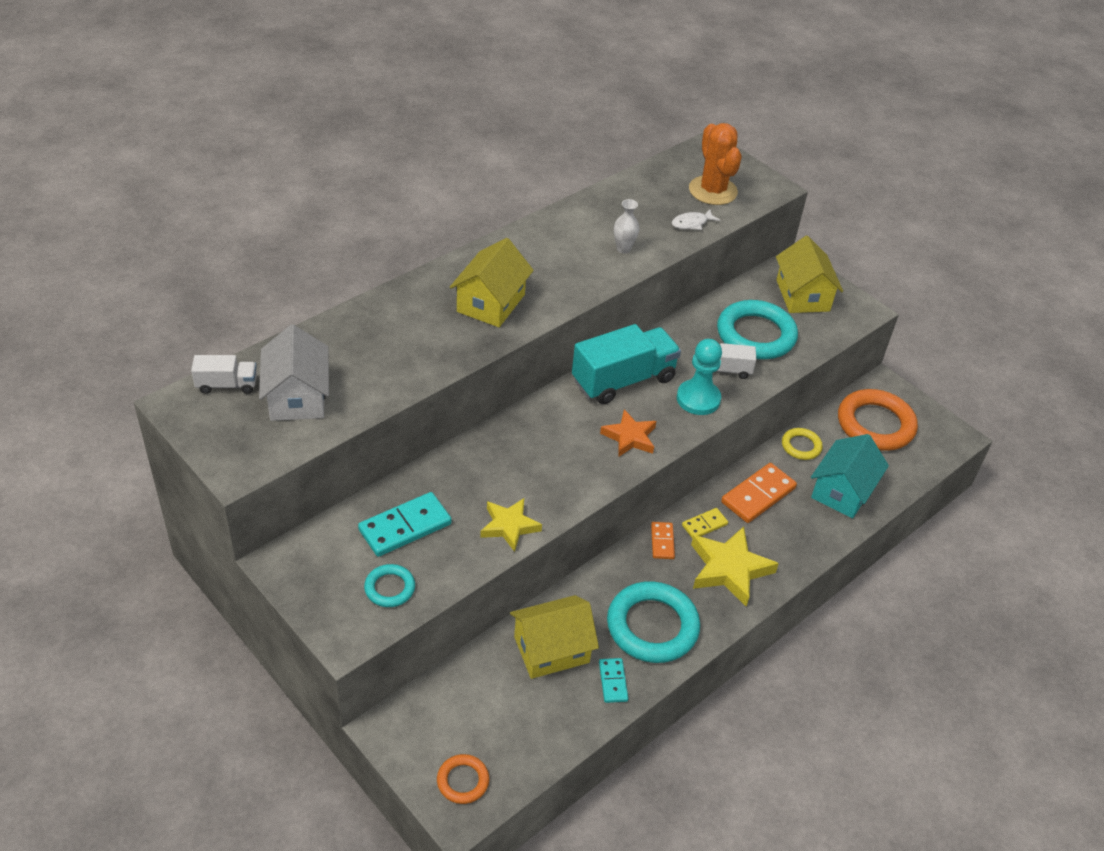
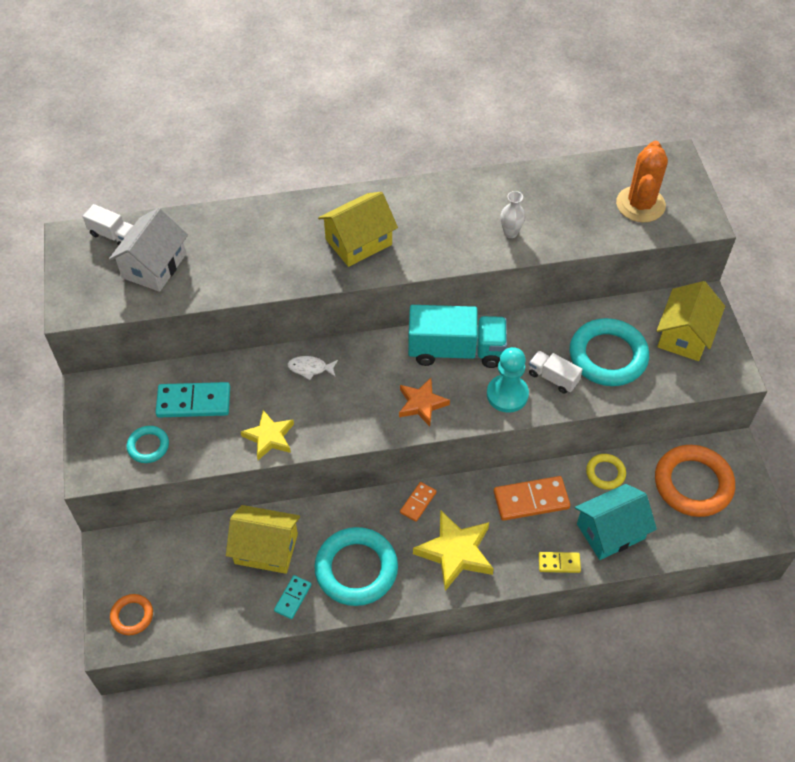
camera: 35 degrees right, 10 degrees up
(692, 223) = (593, 230): white fish -> white fish (310, 368)
(704, 525) = (464, 504): yellow domino -> yellow domino (559, 563)

